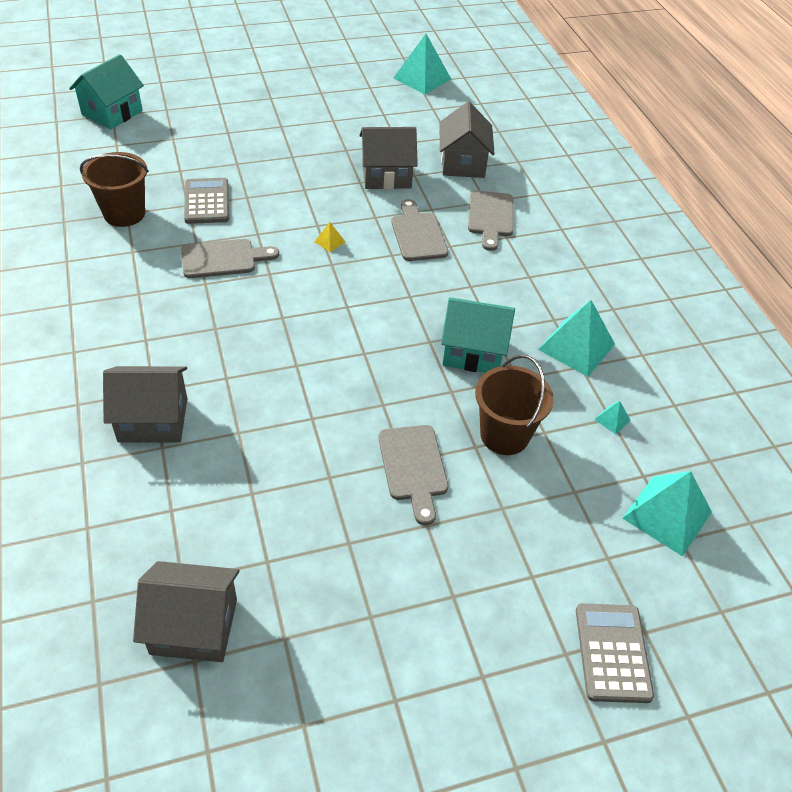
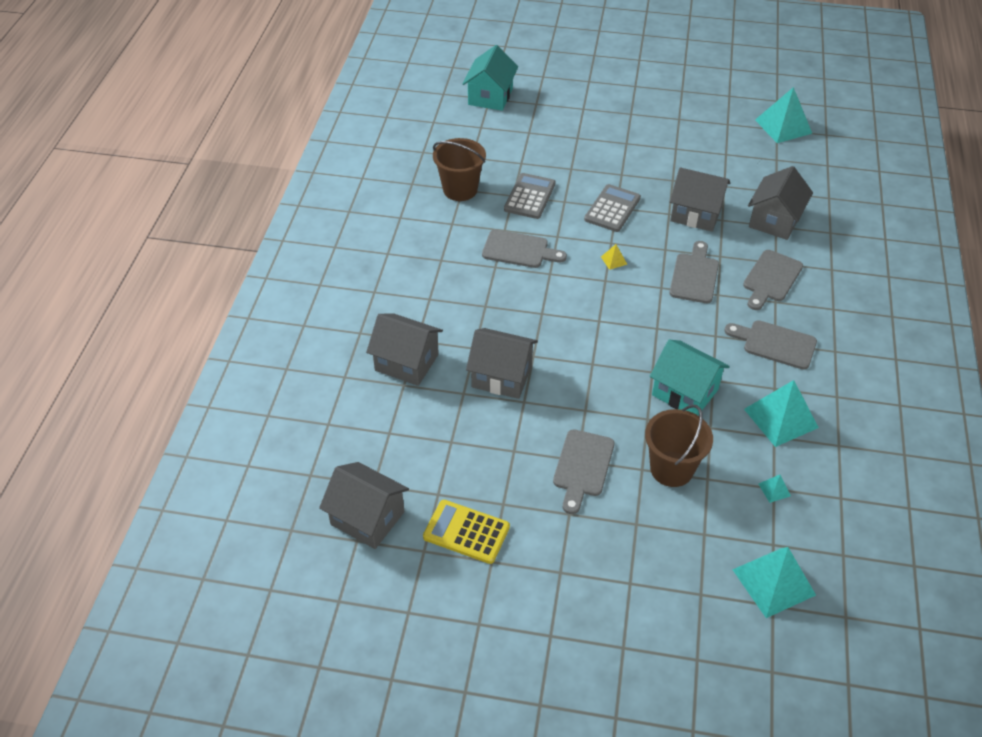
camera: 30 degrees right, 0 degrees up
(112, 113) = (490, 97): turquoise house -> turquoise house turned 45 degrees counterclockwise
(273, 399) = (501, 376): none -> grey house
(324, 594) = (466, 532): none -> yellow calculator
(530, 277) = (775, 344): none -> grey cutting board
(612, 652) = (660, 662): grey calculator -> grey calculator (612, 209)

